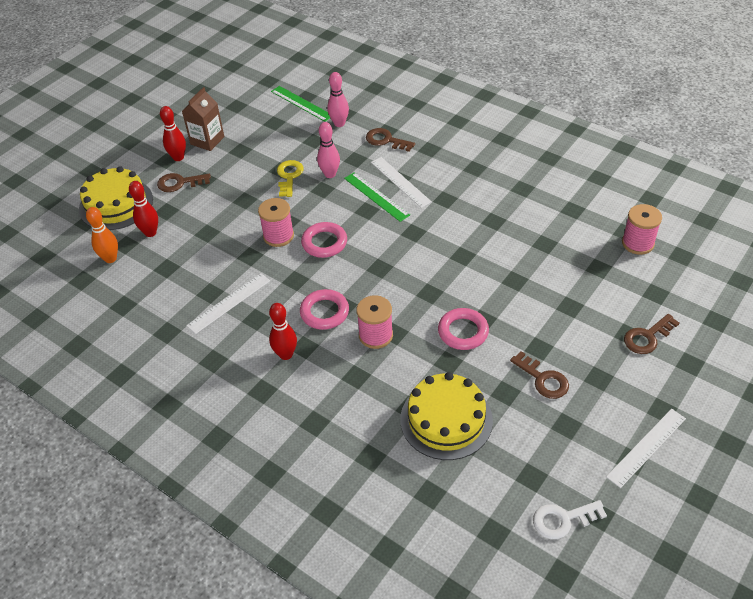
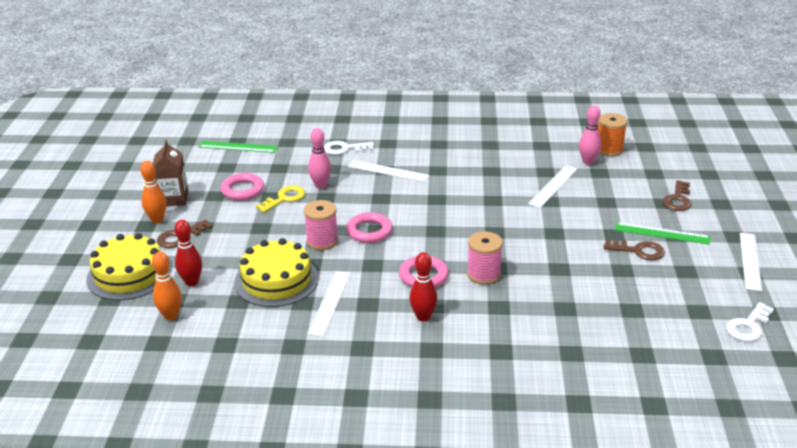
camera: 35 degrees left, 15 degrees down
(178, 157) = (157, 220): red bowling pin -> orange bowling pin
(289, 176) = (284, 198): yellow key -> yellow key turned 75 degrees clockwise
(339, 124) = (289, 150): pink bowling pin -> pink bowling pin (588, 162)
(376, 196) = (378, 187): green ruler -> green ruler (662, 233)
(386, 140) = (344, 149): brown key -> white key
(446, 419) = (600, 304): yellow cake -> yellow cake (276, 280)
(463, 332) = (548, 246): pink ring -> pink ring (242, 190)
(535, 264) = (553, 186): none -> white ruler
(637, 243) = (609, 149): pink spool -> orange spool

